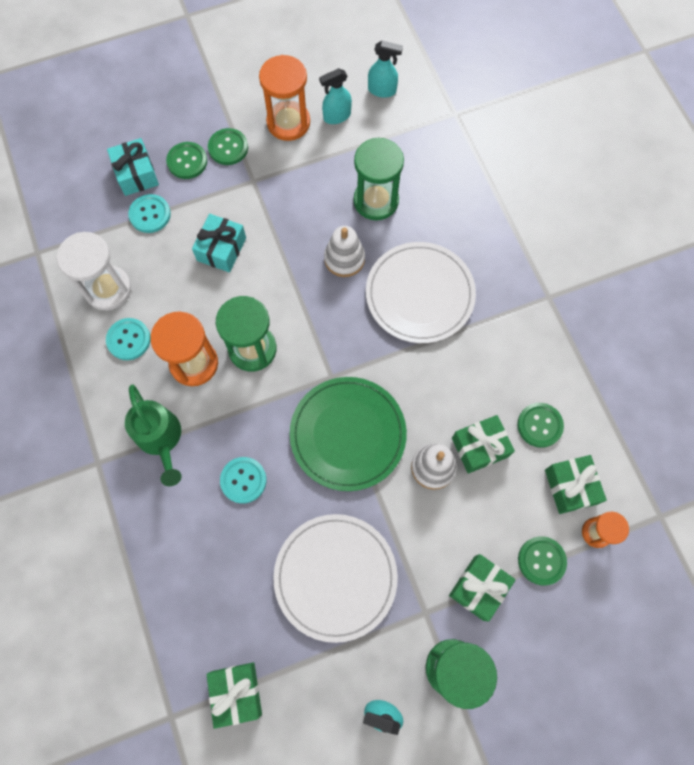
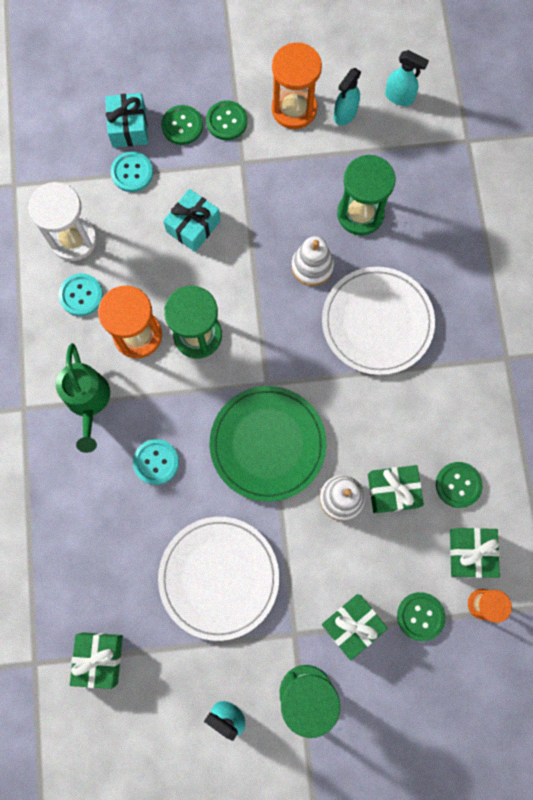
camera: 15 degrees right, 5 degrees up
(336, 116) = (345, 114): turquoise spray bottle -> turquoise spray bottle turned 45 degrees counterclockwise

